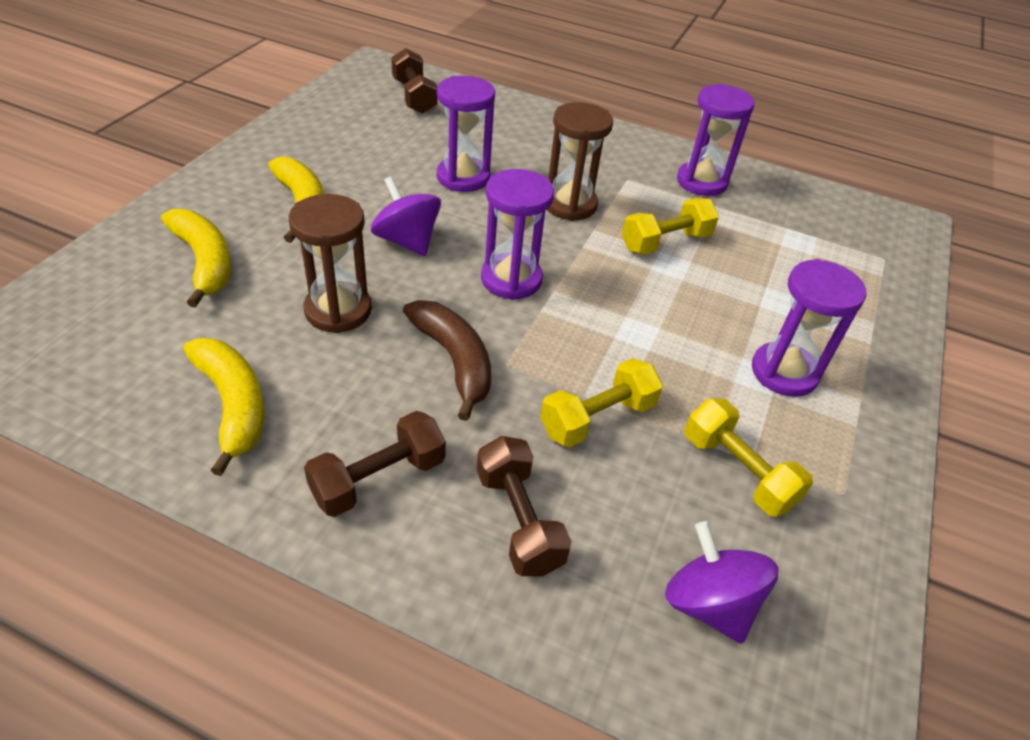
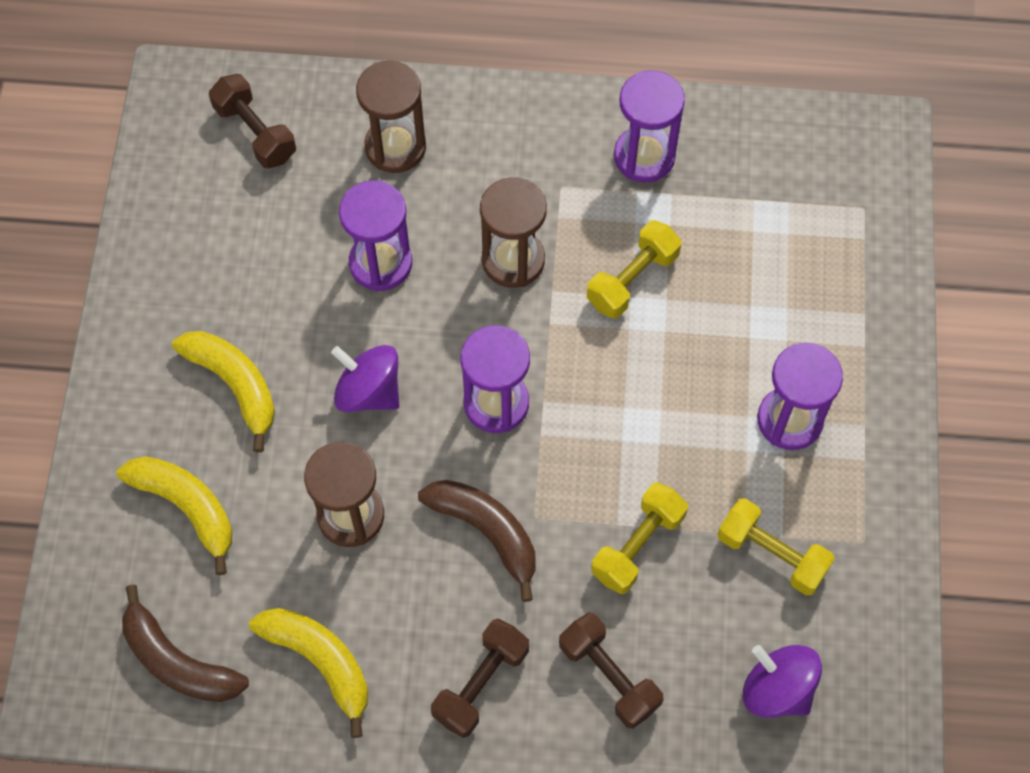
camera: 15 degrees left, 20 degrees up
(105, 359) = (178, 661): none -> brown banana
(510, 128) = (395, 147): none -> brown hourglass

